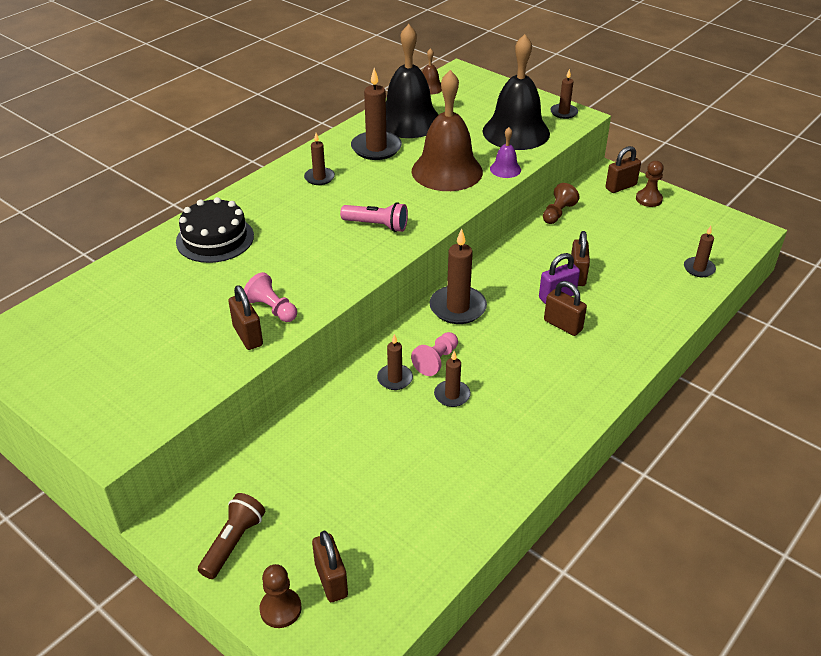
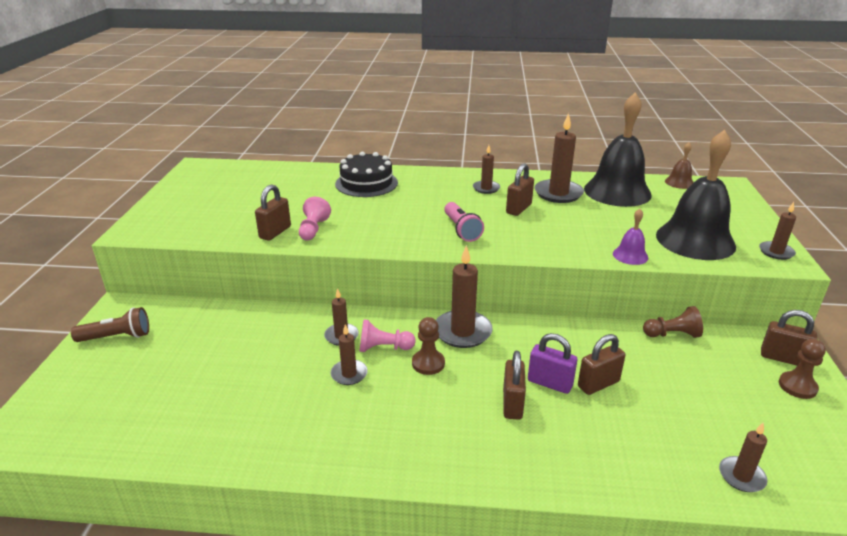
camera: 55 degrees right, 10 degrees down
(280, 609) = (59, 385): brown pawn -> brown pawn (428, 363)
(331, 580) = (97, 398): brown padlock -> brown padlock (518, 209)
(447, 171) = (579, 231): brown bell -> none

